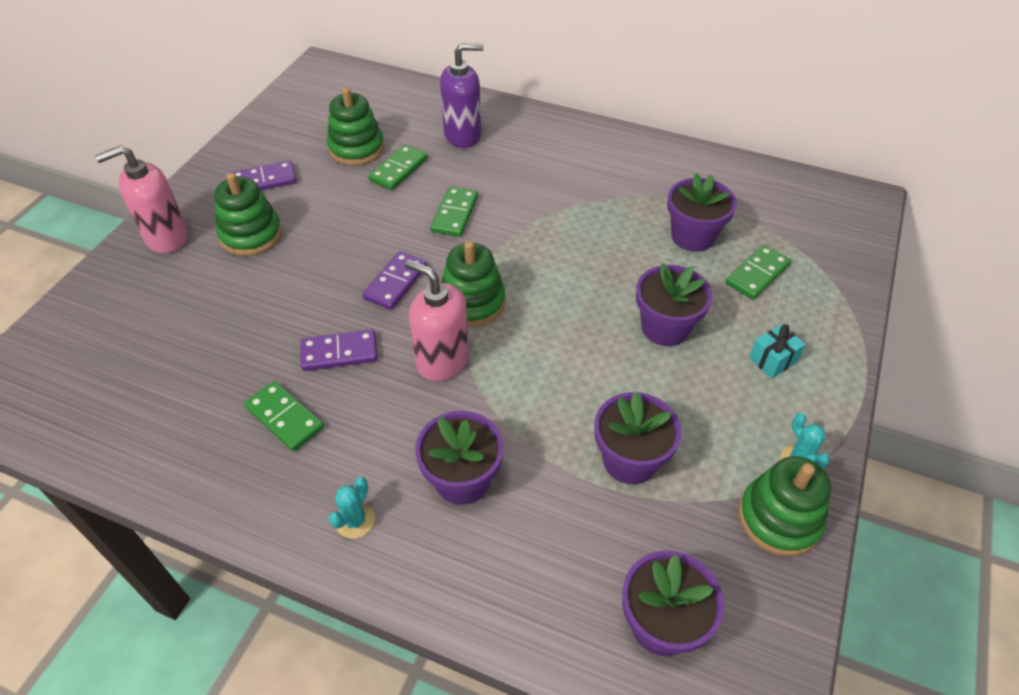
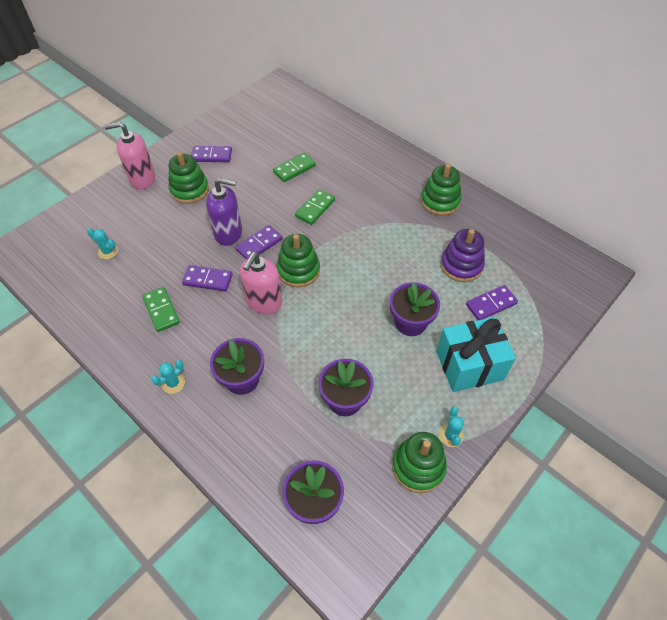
camera: 20 degrees right, 5 degrees up
(154, 356) = (108, 252): none -> turquoise cactus
(356, 148) = (275, 147): green stacking toy -> green stacking toy (440, 201)
(442, 360) = (264, 302): pink soap dispenser -> pink soap dispenser turned 120 degrees counterclockwise
(463, 135) = (345, 154): purple soap dispenser -> purple soap dispenser (229, 233)
(693, 236) = (461, 265): purple flower pot -> purple stacking toy
(757, 274) = (491, 304): green domino -> purple domino
(772, 360) = (469, 365): turquoise gift -> turquoise gift, size x2.23

